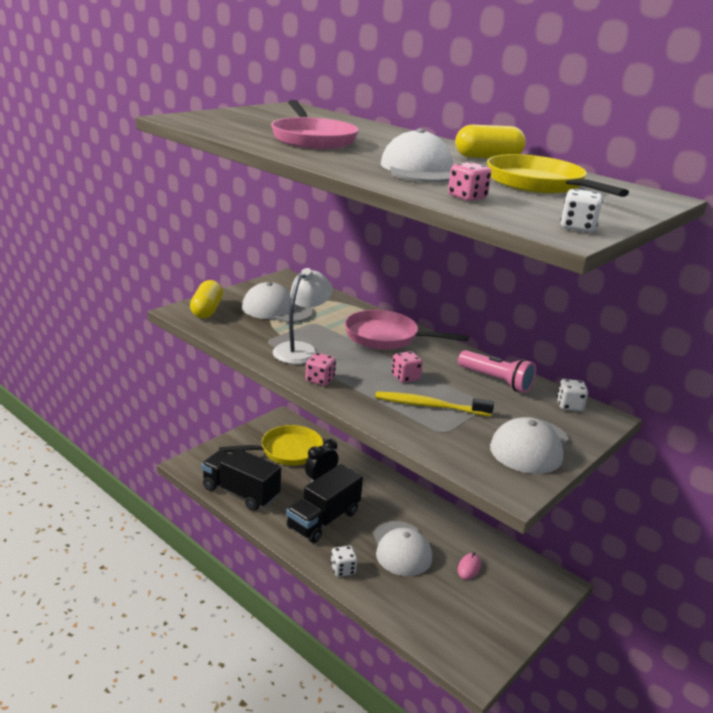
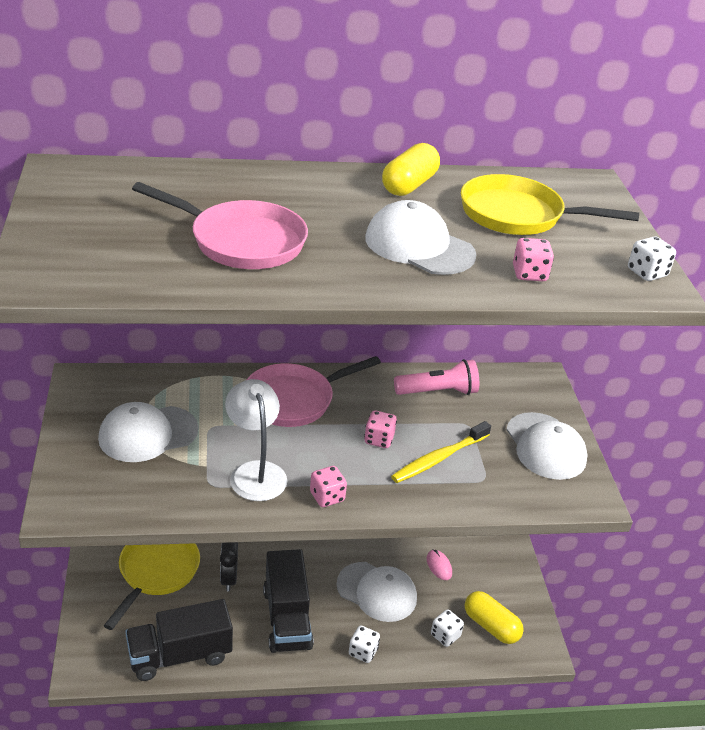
camera: 50 degrees left, 10 degrees up
(207, 310) = (83, 487): yellow capsule -> yellow capsule (491, 626)
(569, 406) = (511, 382): white dice -> white dice (445, 635)

